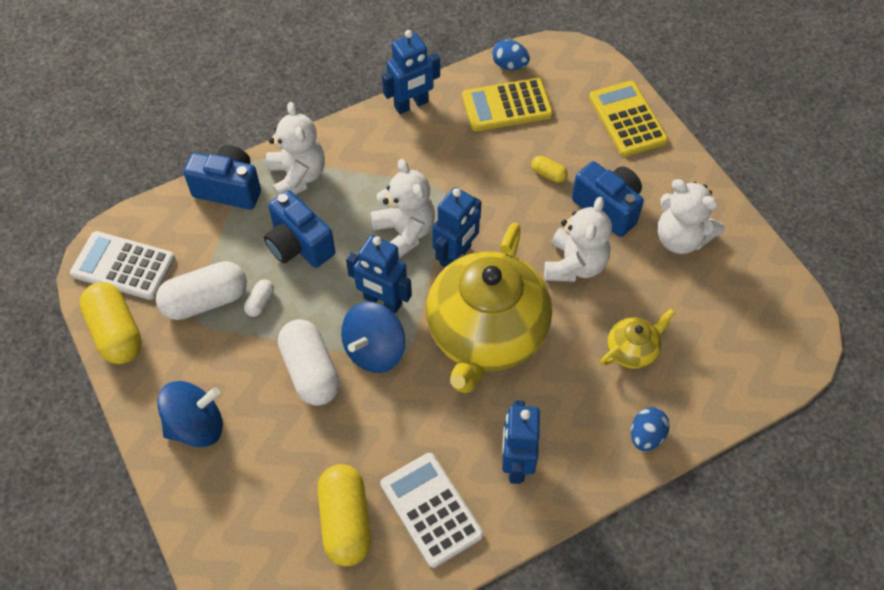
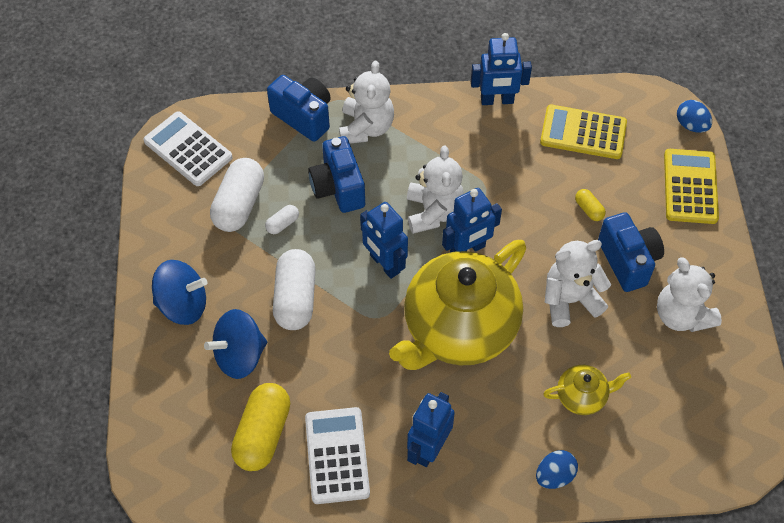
camera: 25 degrees right, 0 degrees up
(116, 332) = (156, 202): yellow capsule -> none
(205, 301) = (239, 204): white capsule -> white capsule turned 75 degrees counterclockwise
(374, 350) = (357, 303): blue spinning top -> blue spinning top (240, 355)
(509, 65) = (605, 96): blue egg -> blue egg (691, 125)
(574, 265) = (570, 300): white teddy bear -> white teddy bear turned 150 degrees counterclockwise

